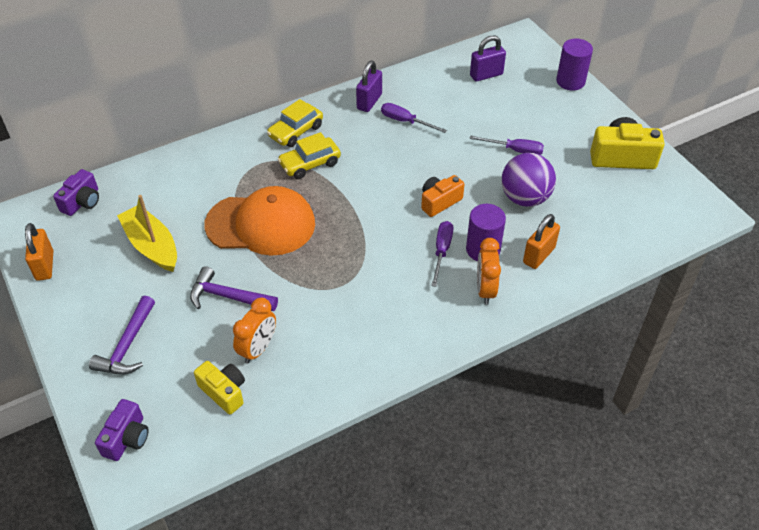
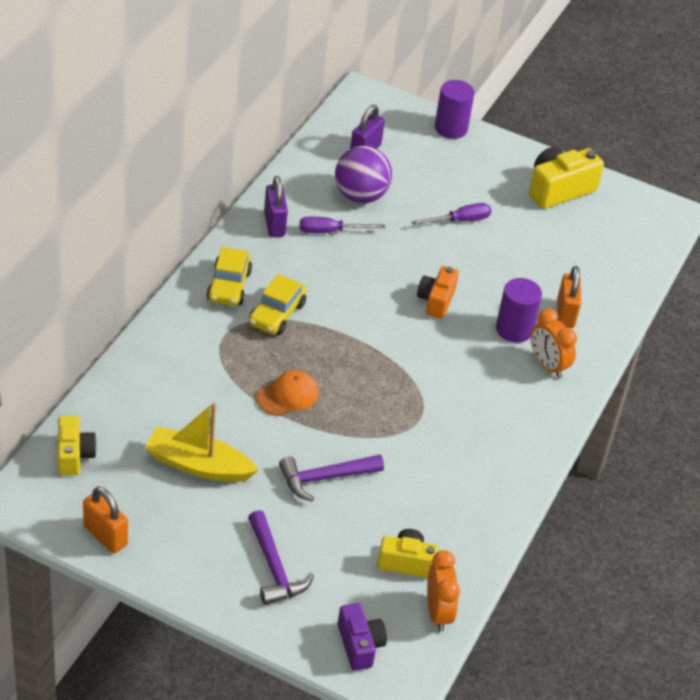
camera: 40 degrees left, 5 degrees down
(82, 202) = (74, 455): purple camera -> yellow camera
(258, 349) = (400, 511): orange clock -> orange clock (438, 612)
(261, 224) = (288, 396): orange cap -> orange cap, size x0.50
(442, 251) = (480, 347): purple screwdriver -> none
(525, 198) = (509, 265): purple ball -> purple ball (360, 196)

